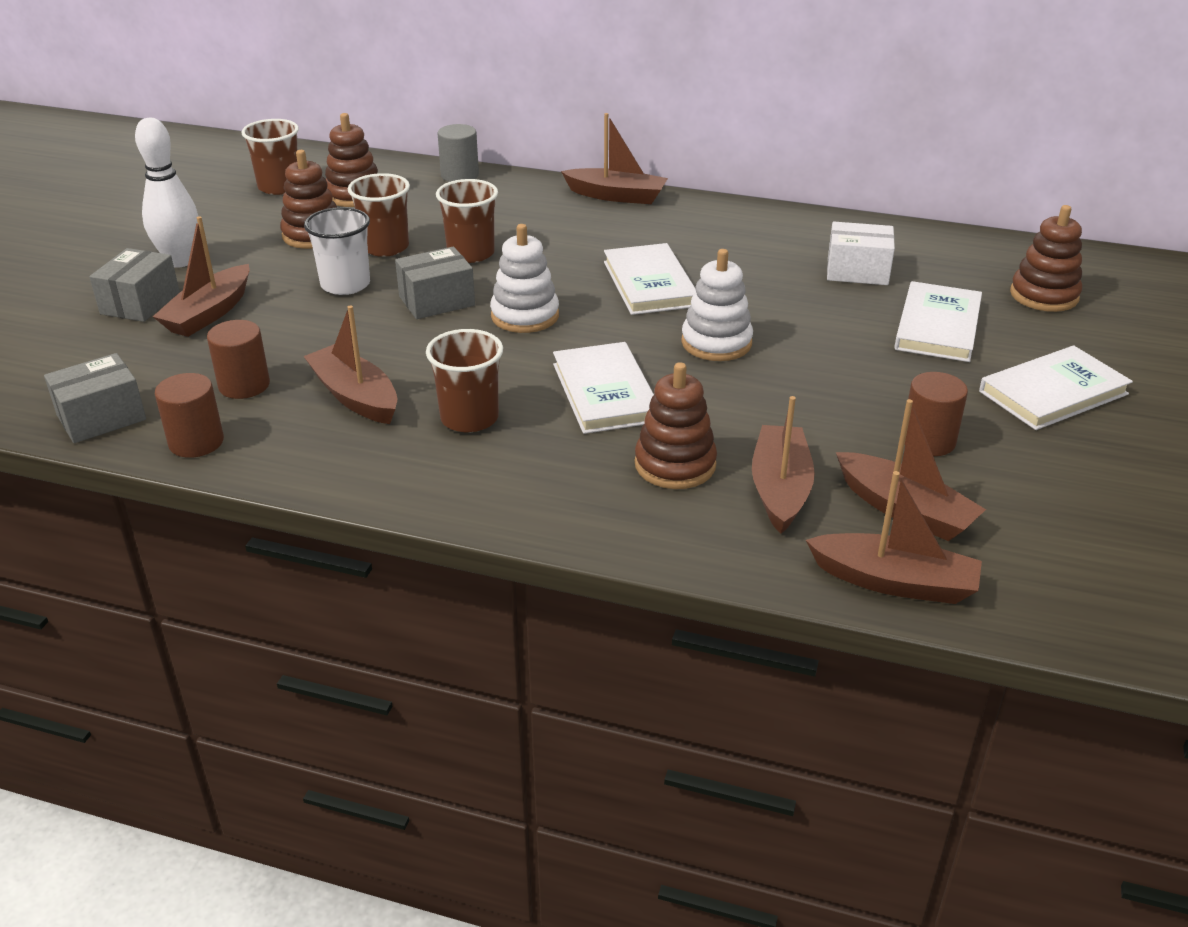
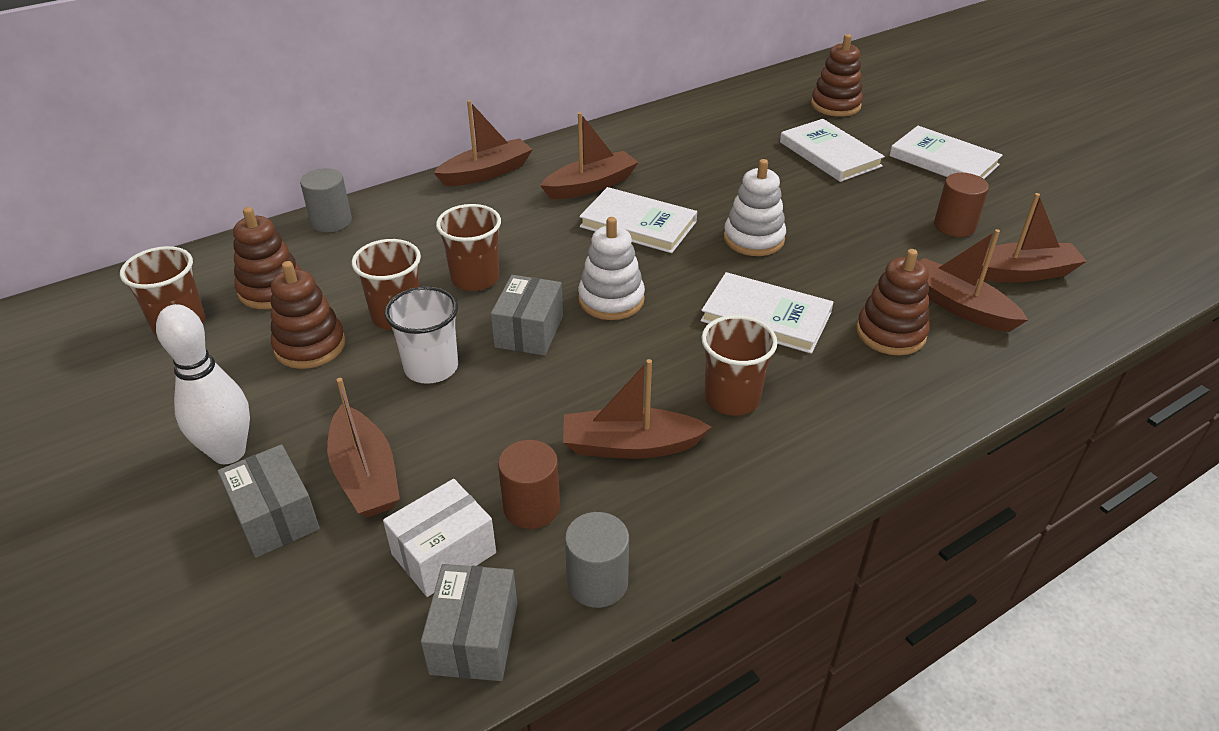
camera: 50 degrees left, 5 degrees up
(196, 442) = (597, 582): brown cylinder -> grey cylinder
(857, 271) = (728, 143): white box -> white box (444, 553)
(894, 582) = (1092, 316): brown boat -> brown boat (591, 185)
(1053, 393) = (943, 160): white book -> white book turned 60 degrees counterclockwise

